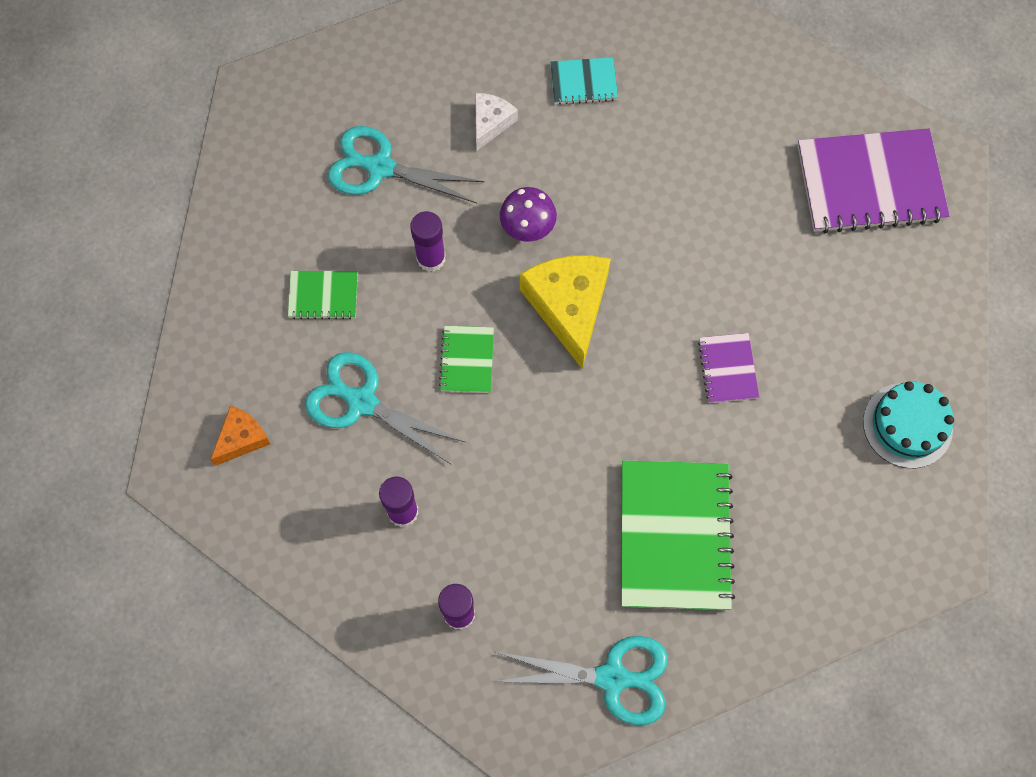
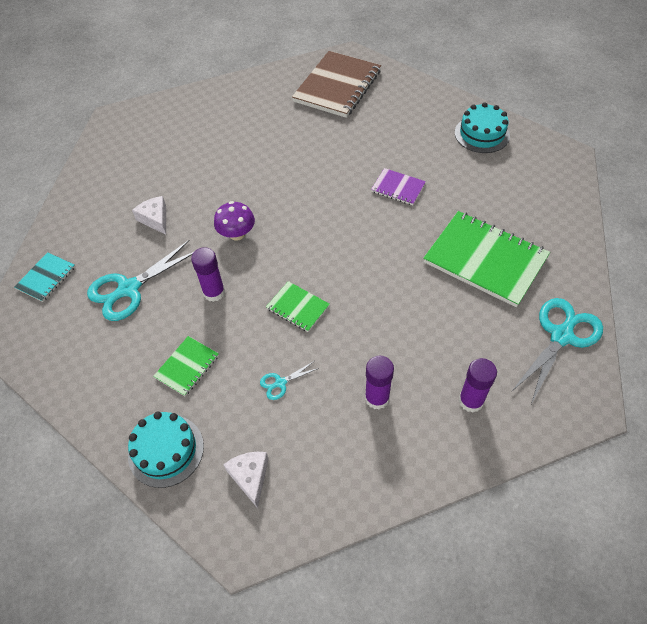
camera: 55 degrees left, 15 degrees down
(222, 341) = (166, 450): none -> turquoise cake
(242, 438) = (250, 477): orange cheese -> white cheese
(360, 401) = (280, 383): turquoise scissors -> turquoise scissors, size x0.46
(569, 306) = (304, 239): yellow cheese -> none
(583, 82) = (173, 166): turquoise notebook -> turquoise notebook (46, 278)
(870, 183) = (337, 86): purple notebook -> brown notebook

